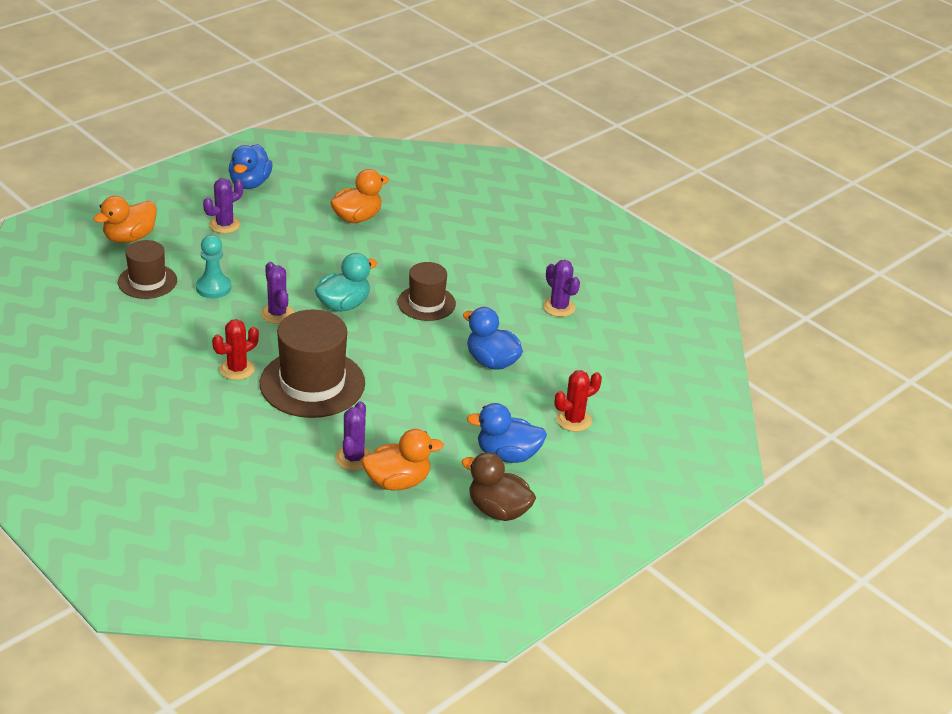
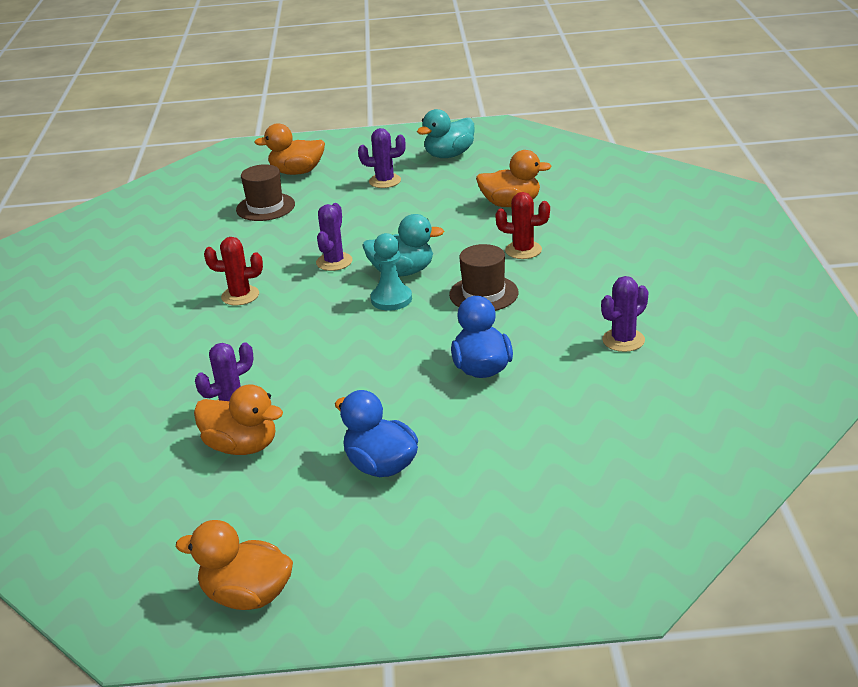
camera: 45 degrees right, 5 degrees down
(213, 288) = (310, 226): turquoise pawn -> turquoise pawn (391, 299)
(250, 183) = (449, 155): blue duck -> turquoise duck
(312, 383) = (285, 329): brown hat -> none
(498, 510) = (299, 518): brown duck -> none
(527, 570) = (247, 596): none -> orange duck
(559, 307) = (623, 340): purple cactus -> purple cactus turned 45 degrees clockwise
(573, 420) = (498, 459): red cactus -> red cactus (523, 250)

